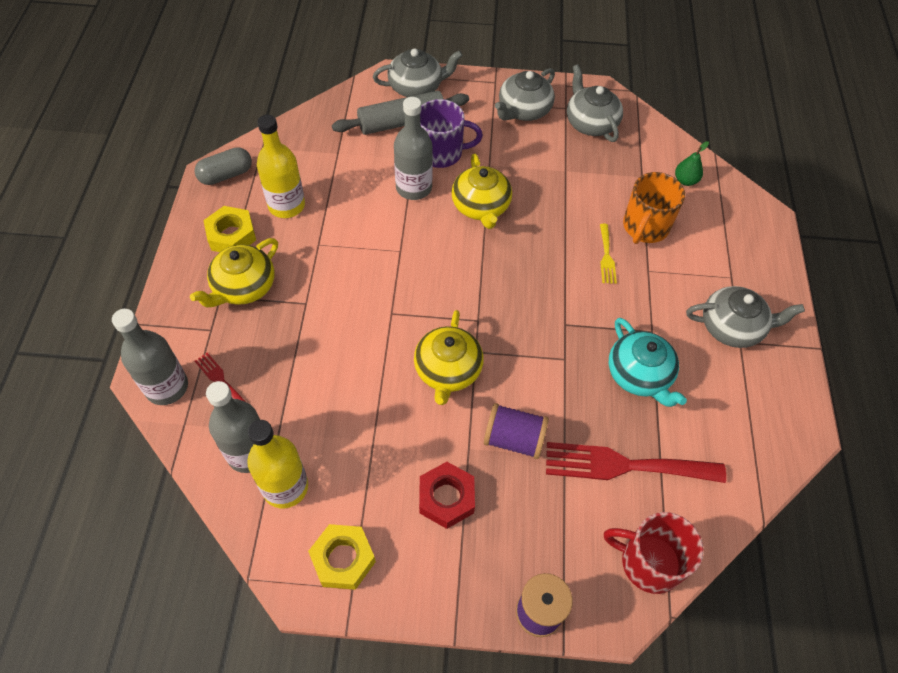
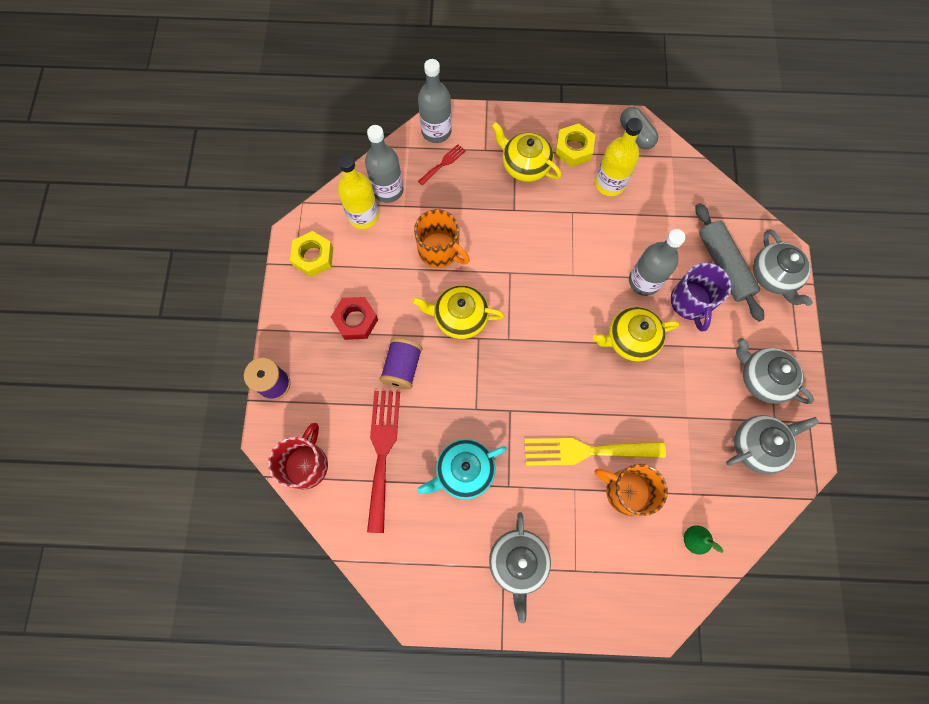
camera: 90 degrees right, 15 degrees up
(353, 390) = (439, 251): none -> orange mug
(606, 256) = (586, 451): yellow fork -> yellow fork, size x2.08

